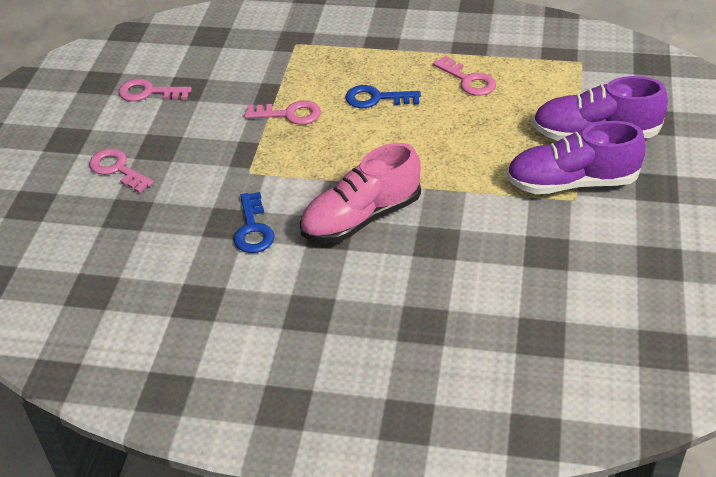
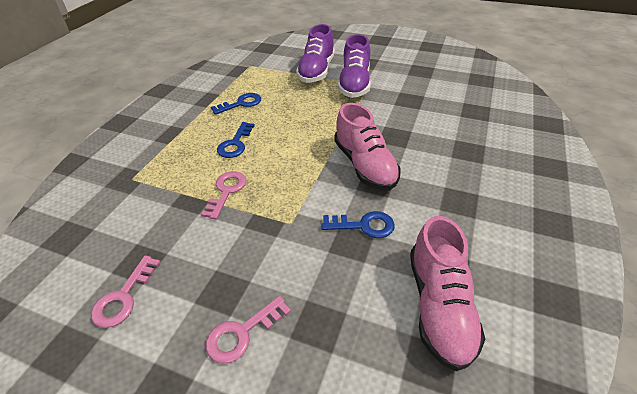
camera: 80 degrees left, 0 degrees up
(151, 295) = (439, 306): none -> pink shoe
(468, 80) = (241, 104): pink key -> blue key

